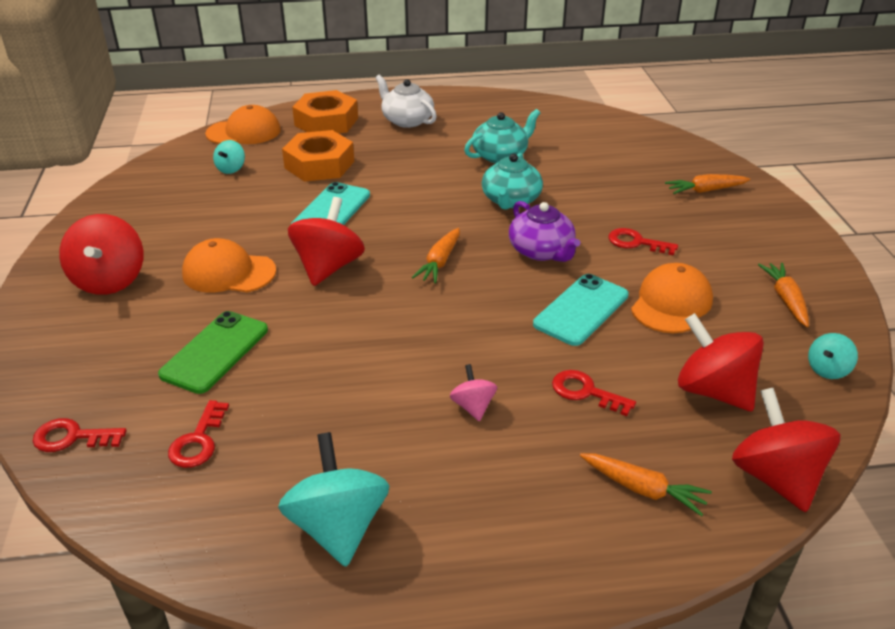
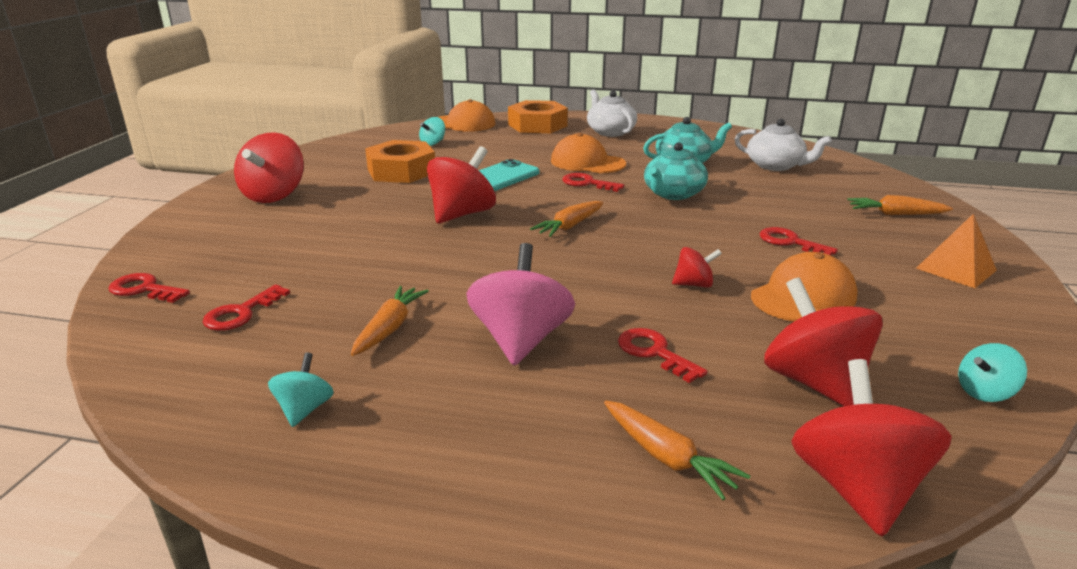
camera: 20 degrees right, 10 degrees down
(215, 352) = (313, 254): green phone -> none
(228, 272) = (373, 205): orange cap -> orange cap (587, 162)
(319, 164) = (510, 149): orange nut -> orange nut (401, 171)
(338, 527) = (304, 409): turquoise spinning top -> turquoise spinning top, size x0.51
(424, 200) = (587, 183): none -> red key
(473, 406) = (521, 340): pink spinning top -> pink spinning top, size x1.95
(541, 251) = (680, 233): purple teapot -> none
(581, 310) = (694, 284): turquoise phone -> red spinning top
(583, 144) = (775, 166): none -> white teapot
(771, 247) = (956, 269): none -> orange pyramid
(785, 300) = (954, 317): orange carrot -> orange carrot (389, 328)

